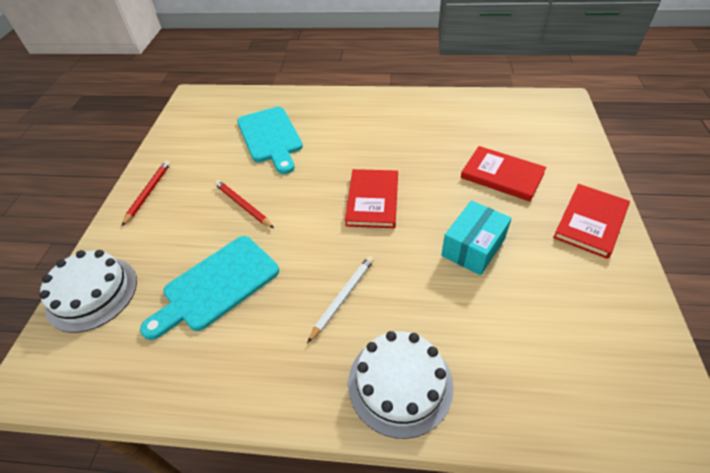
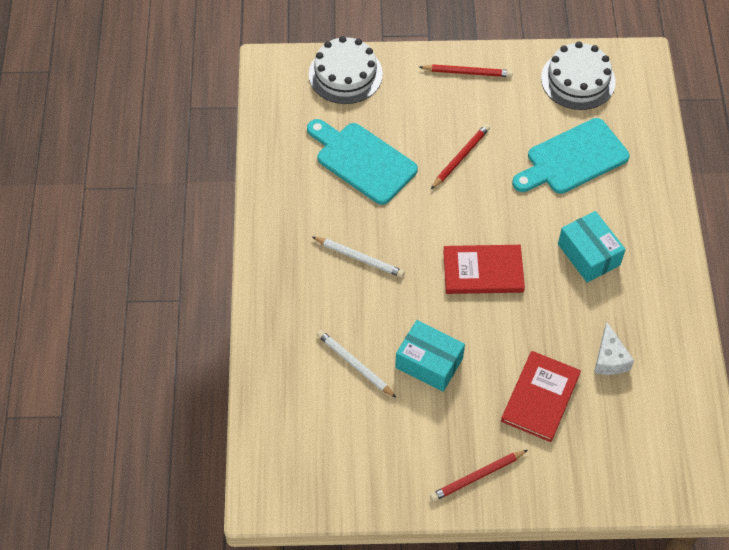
camera: 80 degrees right, 10 degrees up
(365, 137) = (588, 254): none -> turquoise box
(400, 383) = (284, 306): white cake -> white cake (578, 80)
(462, 135) = (609, 359): none -> white cheese
(479, 312) = (354, 364): none -> white pencil
(590, 222) = (477, 476): red book -> red pencil

